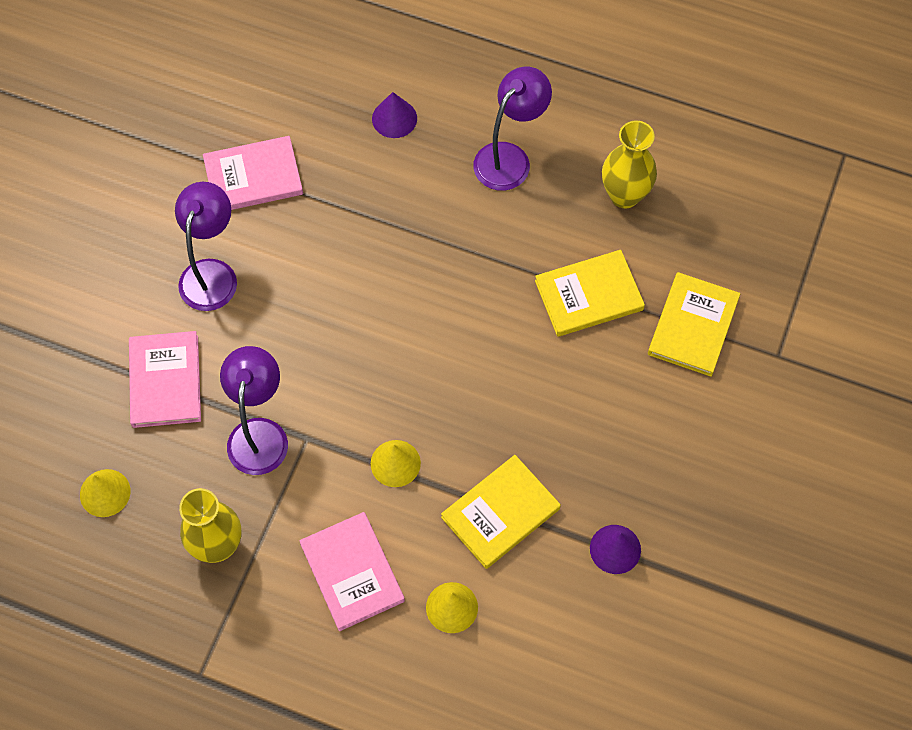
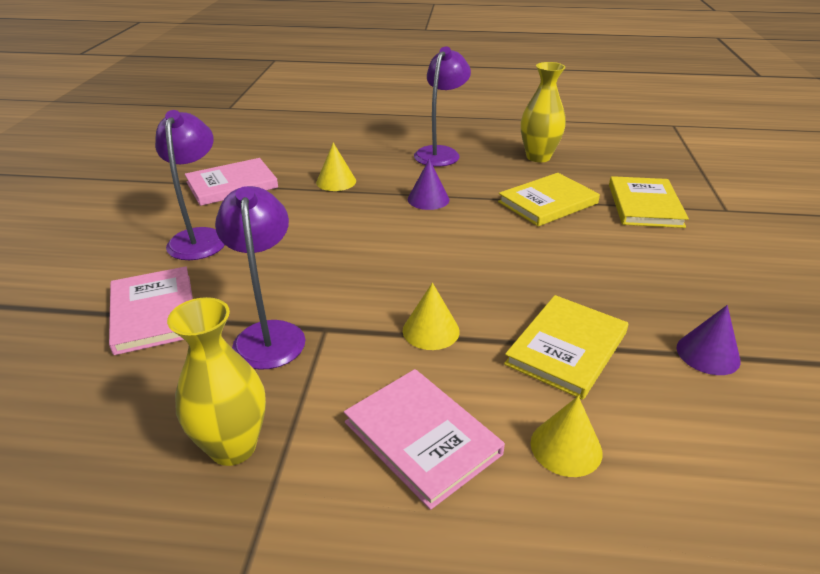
camera: 15 degrees left, 30 degrees down
(105, 493) = (71, 422): yellow cone -> yellow cone (336, 181)
(394, 118) = (342, 148): purple cone -> purple cone (428, 199)

